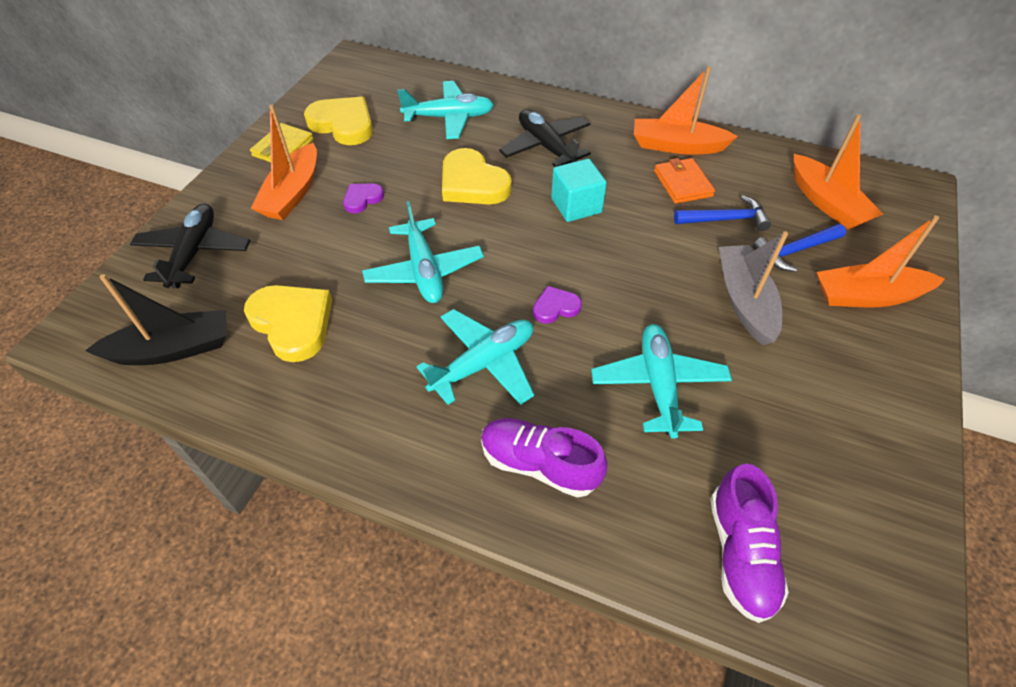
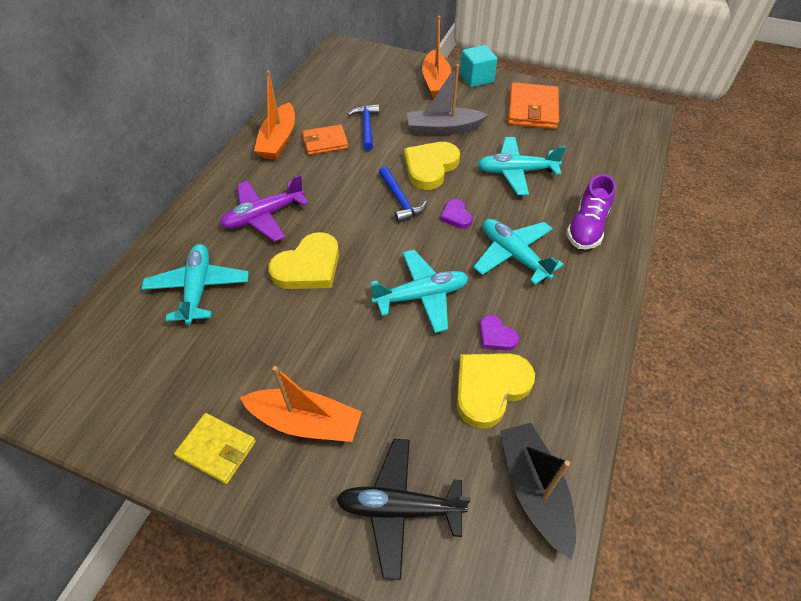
camera: 90 degrees left, 0 degrees up
(343, 124) = (184, 389): yellow heart -> yellow heart (430, 167)
(362, 199) = (322, 353): purple heart -> purple heart (496, 336)
(546, 147) = (264, 216): black plane -> purple plane
(576, 205) = (345, 200): turquoise cube -> turquoise cube (476, 78)
(740, 553) = (615, 153): purple shoe -> none
(794, 251) = (398, 103): blue hammer -> blue hammer (400, 200)
(827, 203) = (352, 83): orange boat -> none
(840, 429) = (532, 109): none -> orange wallet

